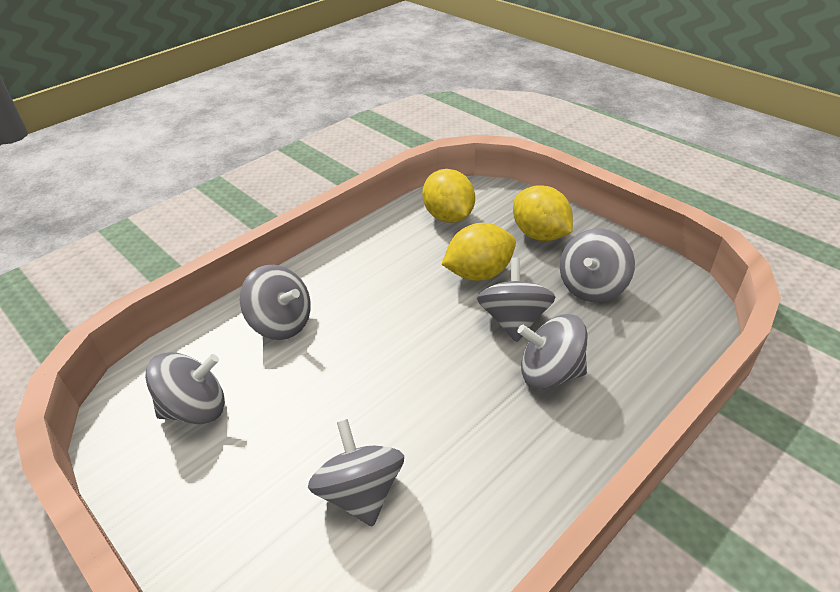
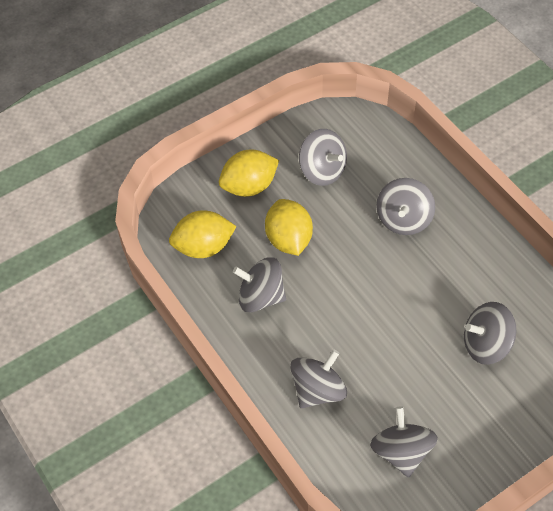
camera: 80 degrees left, 15 degrees up
(513, 320) = (348, 228): grey spinning top -> grey spinning top (260, 297)

